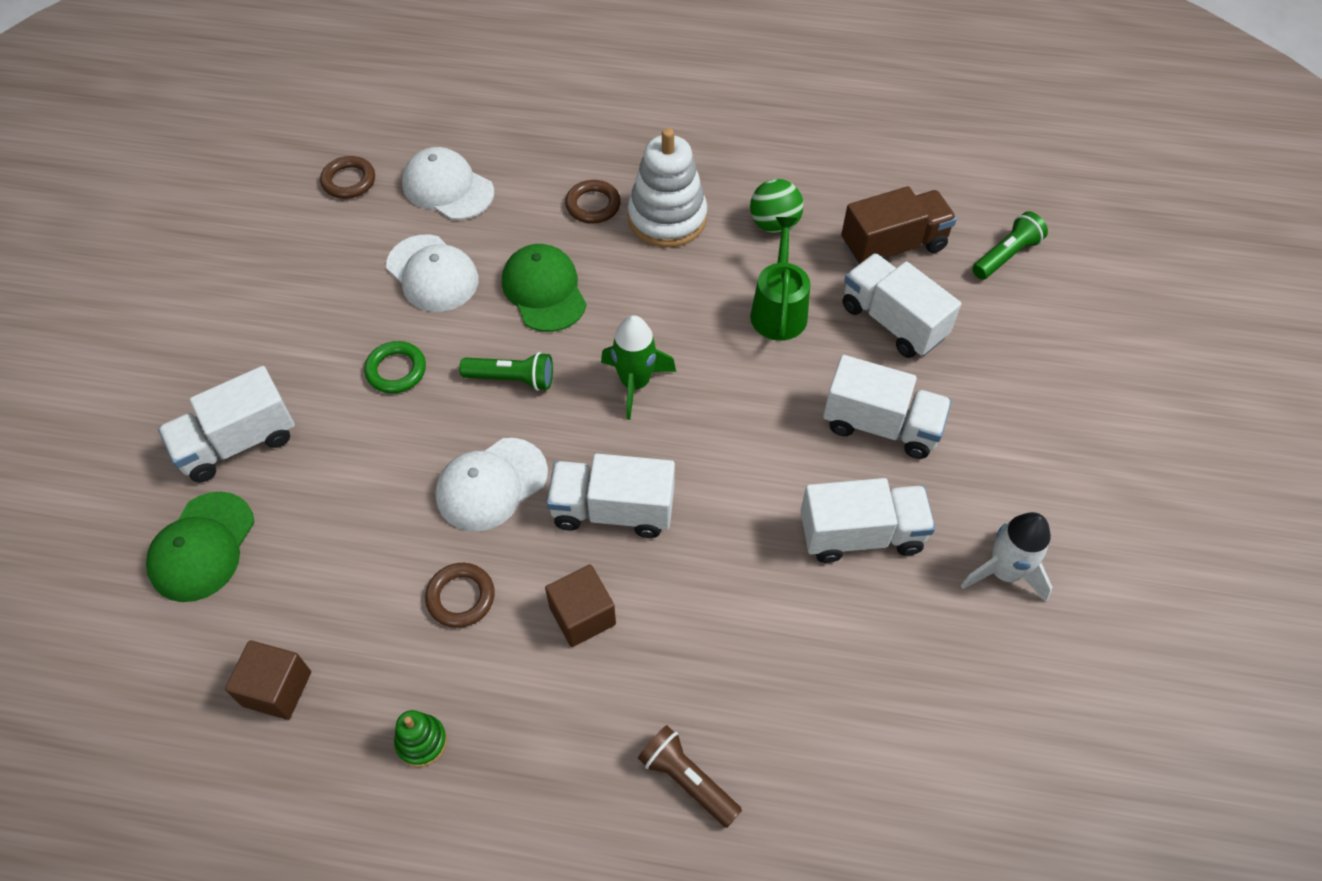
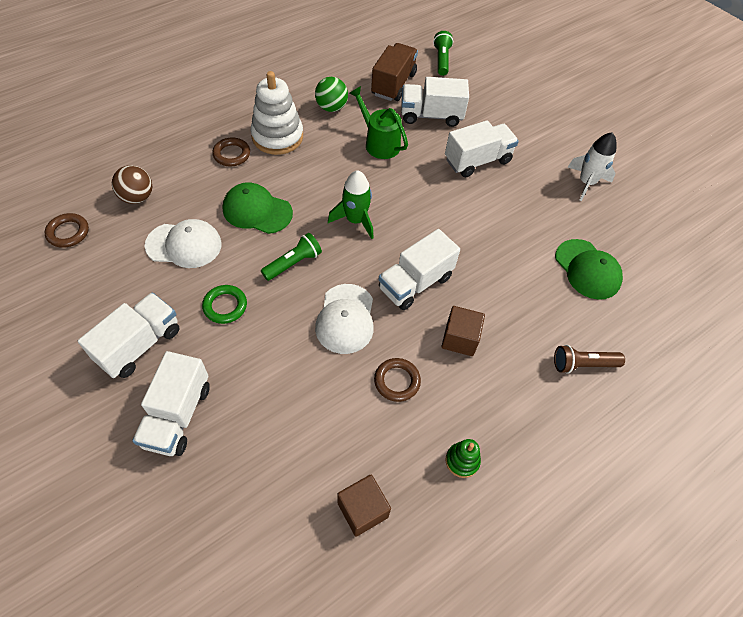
camera: 50 degrees left, 0 degrees up
(202, 547) = (227, 484): green cap -> green cap (587, 269)
(448, 188) = (137, 197): white cap -> brown ball
(861, 534) = (523, 210): white truck -> white truck (139, 345)

